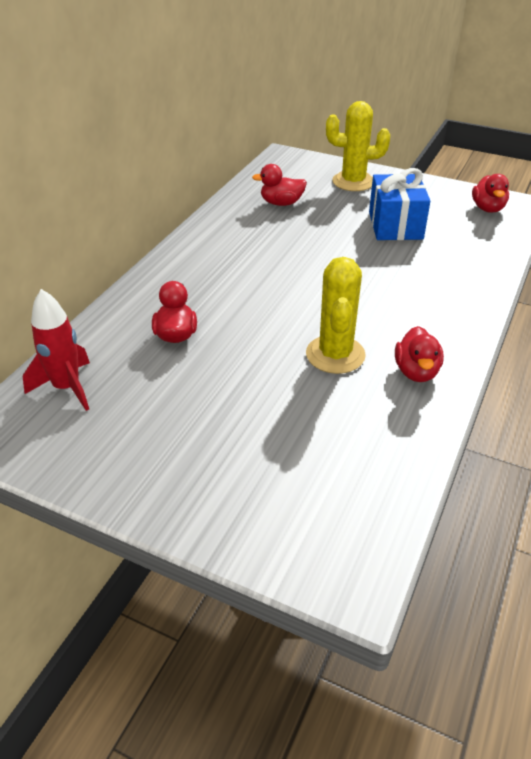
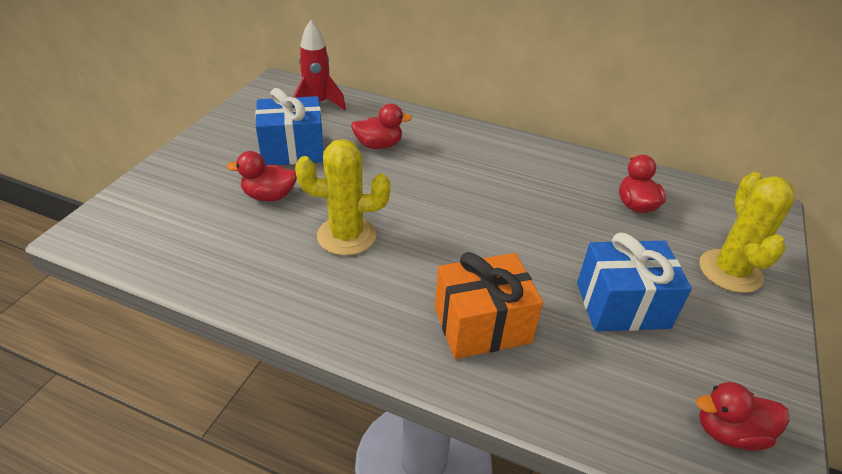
camera: 85 degrees right, 0 degrees up
(177, 403) = (293, 150): none -> blue gift
(416, 372) = (314, 293): red duck -> red duck (269, 196)
(430, 285) = (482, 325): none -> orange gift

